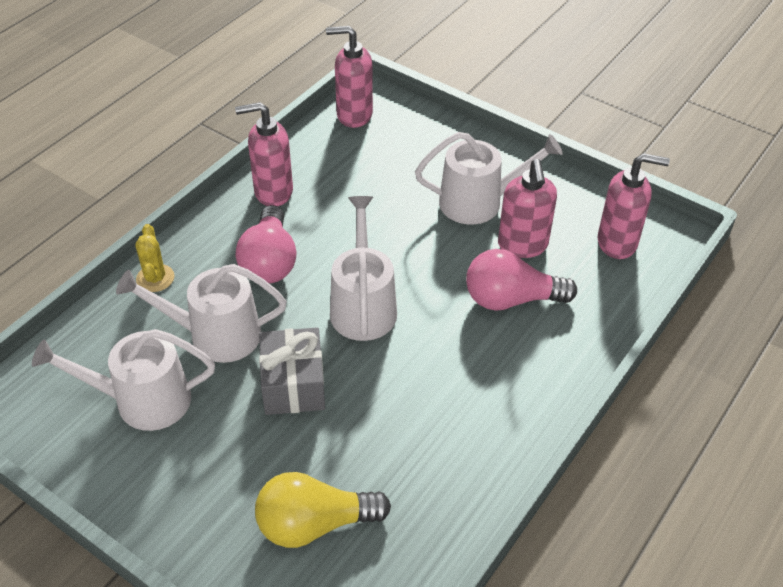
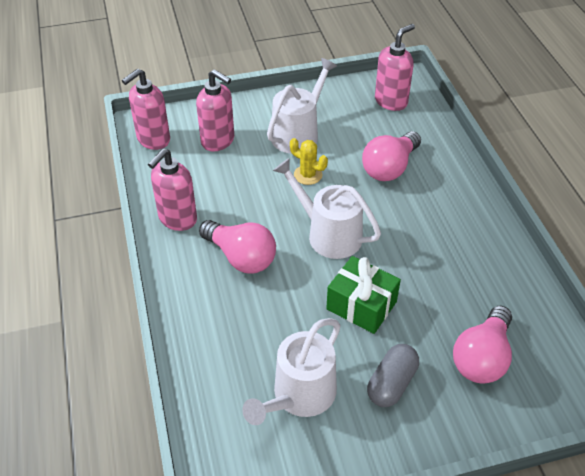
camera: 50 degrees left, 0 degrees up
(155, 278) = (189, 327): yellow cactus -> yellow cactus (308, 175)
(215, 335) = (278, 322): white watering can -> none
(215, 464) = (391, 383): none -> grey capsule
(293, 384) = (361, 305): grey gift -> green gift
(314, 524) = (482, 358): yellow light bulb -> pink light bulb
(522, 245) = (353, 138): pink soap dispenser -> pink soap dispenser (218, 141)

